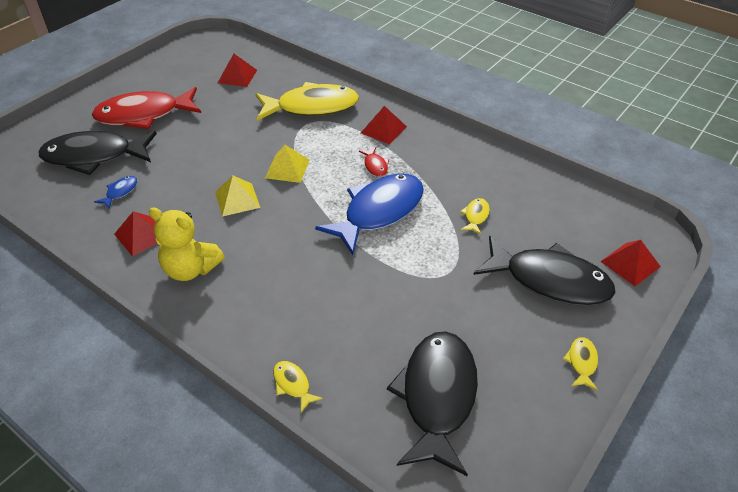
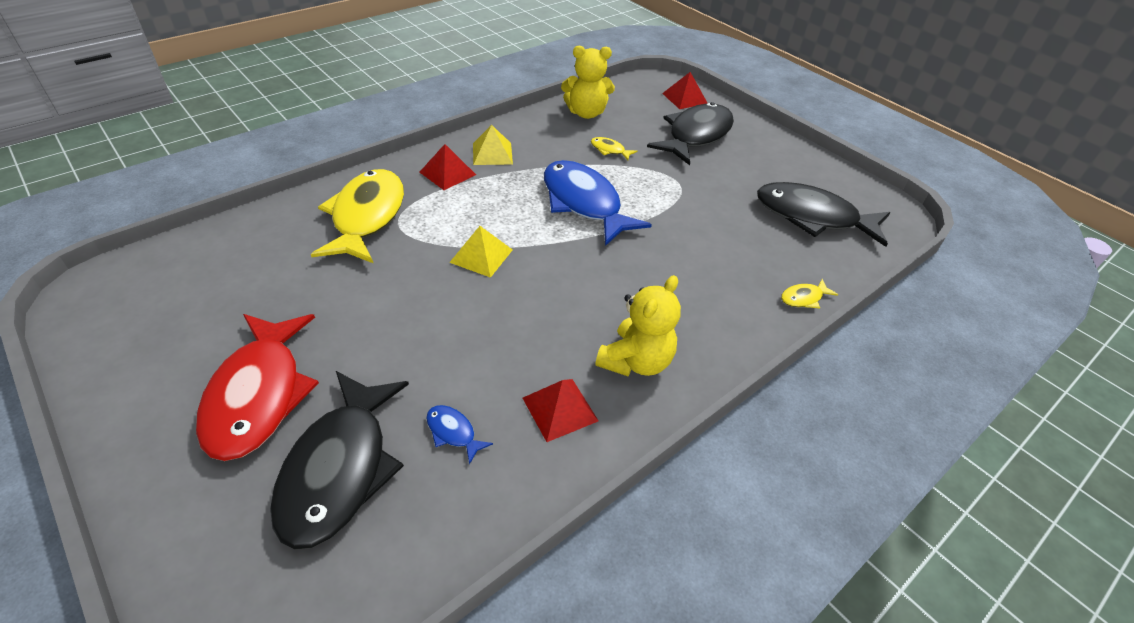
camera: 80 degrees left, 0 degrees up
(237, 76) = (233, 274): red pyramid -> none
(237, 199) = (521, 306): yellow pyramid -> yellow pyramid (492, 153)
(375, 166) = (509, 191): red fish -> none
(535, 190) = (586, 113): none -> yellow teddy bear
(581, 362) = (778, 145): yellow fish -> none

